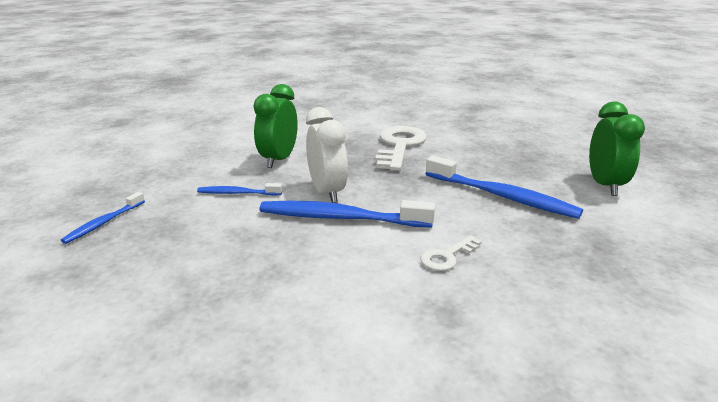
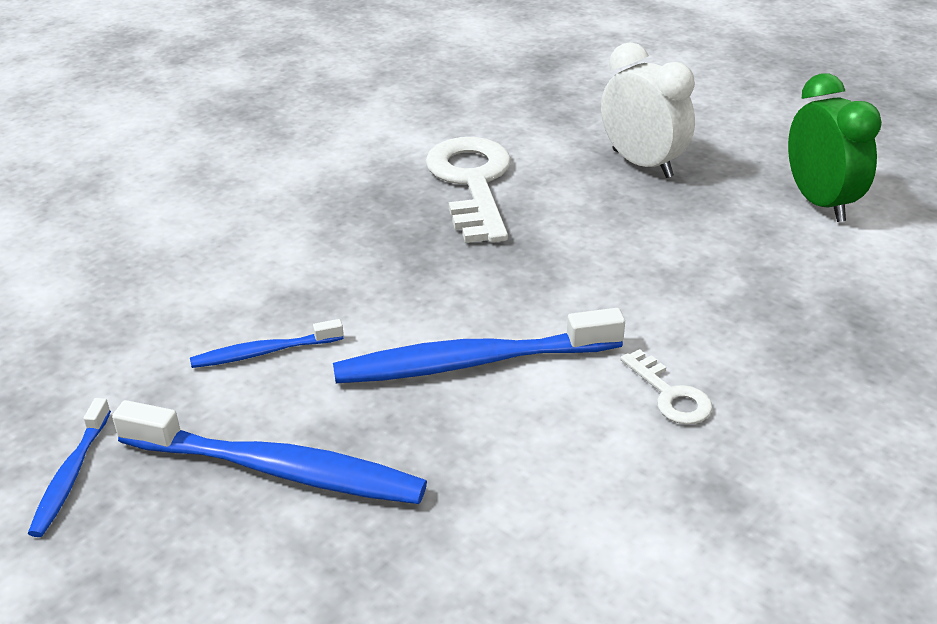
camera: 20 degrees left, 10 degrees up
(279, 160) = (283, 260): green clock -> none
(327, 192) = (416, 314): white clock -> white clock (642, 164)
(447, 256) = (670, 395): white key -> white key turned 60 degrees counterclockwise
(501, 196) = (687, 259): blue toothbrush -> blue toothbrush (277, 469)

